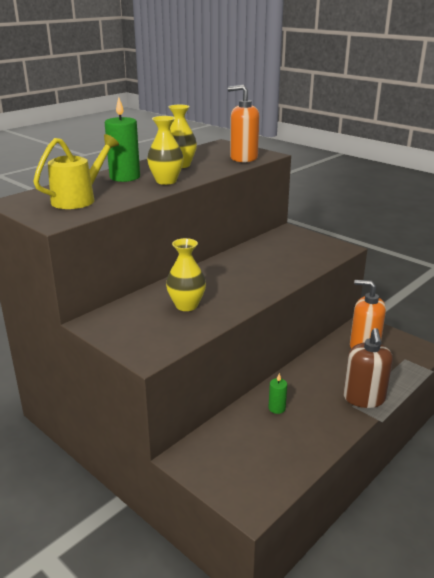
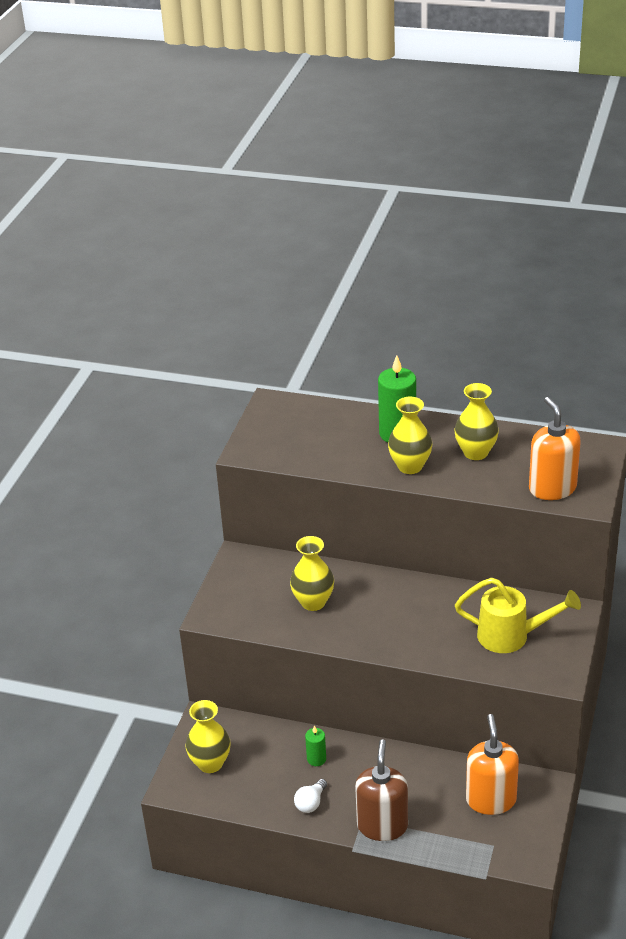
camera: 65 degrees right, 10 degrees up
(79, 199) = (310, 437): yellow watering can -> yellow watering can (512, 636)
(238, 471) = (210, 763): none -> yellow vase
(321, 426) = (311, 803): none -> white light bulb
(364, 398) = (382, 825): brown soap dispenser -> brown soap dispenser turned 120 degrees clockwise

